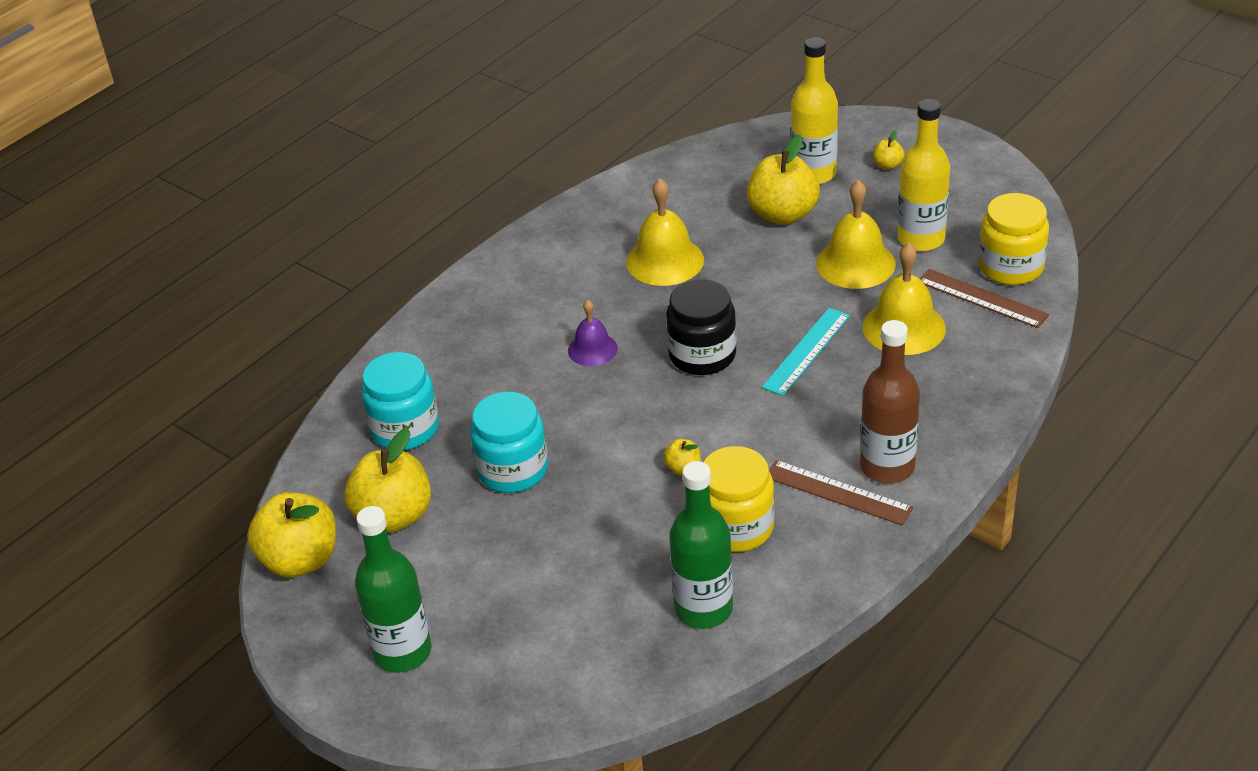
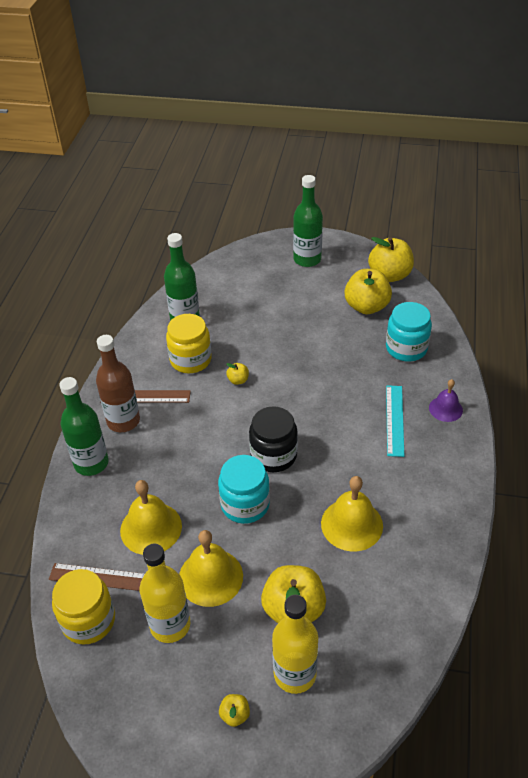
camera: 150 degrees right, 5 degrees up
(513, 470) = (328, 347): turquoise jar -> turquoise jar (245, 504)
(592, 349) = (345, 434): purple bell -> purple bell (445, 409)
(806, 351) = (208, 483): turquoise ruler -> turquoise ruler (394, 420)
(955, 425) = (91, 463): none -> green bottle

